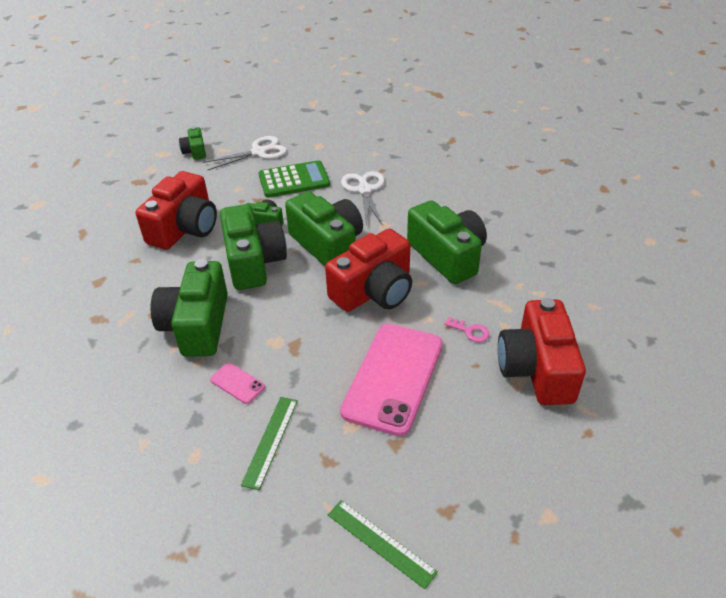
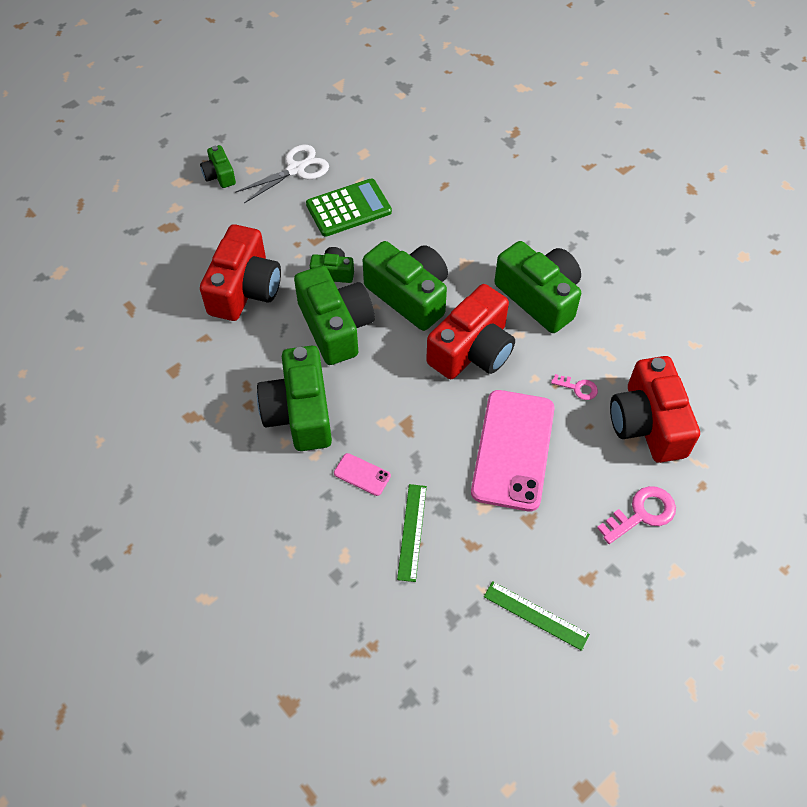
camera: 10 degrees left, 15 degrees up
(364, 189) = (432, 214): white scissors -> none
(518, 452) = (641, 513): none -> pink key

